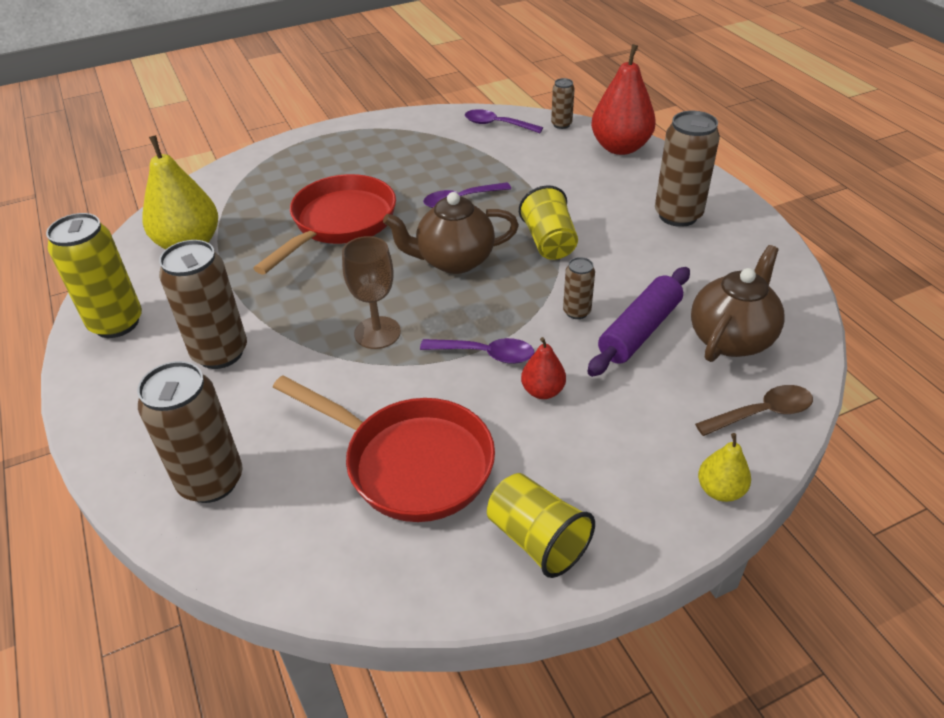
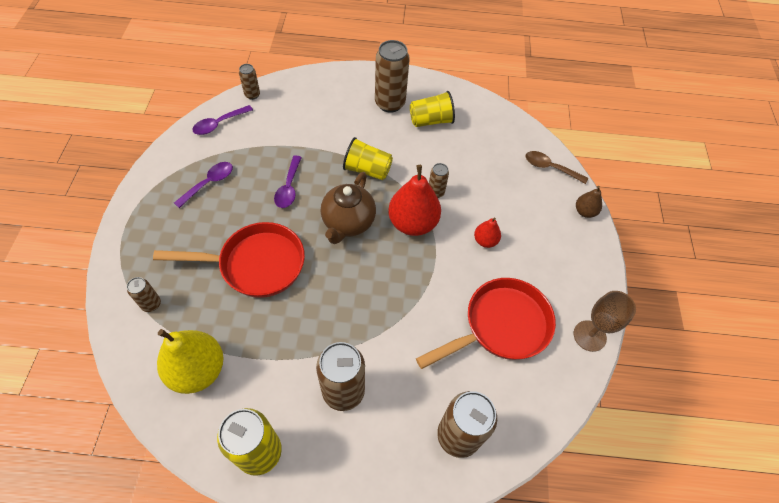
camera: 65 degrees left, 15 degrees up
(245, 187) = (151, 304): none -> brown can
(339, 223) = (255, 264): red pan -> red pan turned 120 degrees clockwise
(377, 333) = (386, 294): brown goblet -> brown goblet (589, 336)
(485, 354) = (441, 250): purple spoon -> purple spoon (209, 183)
(537, 539) = (577, 296): yellow cup -> yellow cup (431, 121)
(620, 147) = (304, 85): red pear -> red pear (413, 223)
(639, 331) = (468, 176): purple rolling pin -> none
(720, 490) = (584, 212): yellow pear -> brown pear
(731, 338) = (497, 146): brown teapot -> none
(762, 413) = (550, 168): brown spoon -> brown spoon turned 75 degrees counterclockwise

